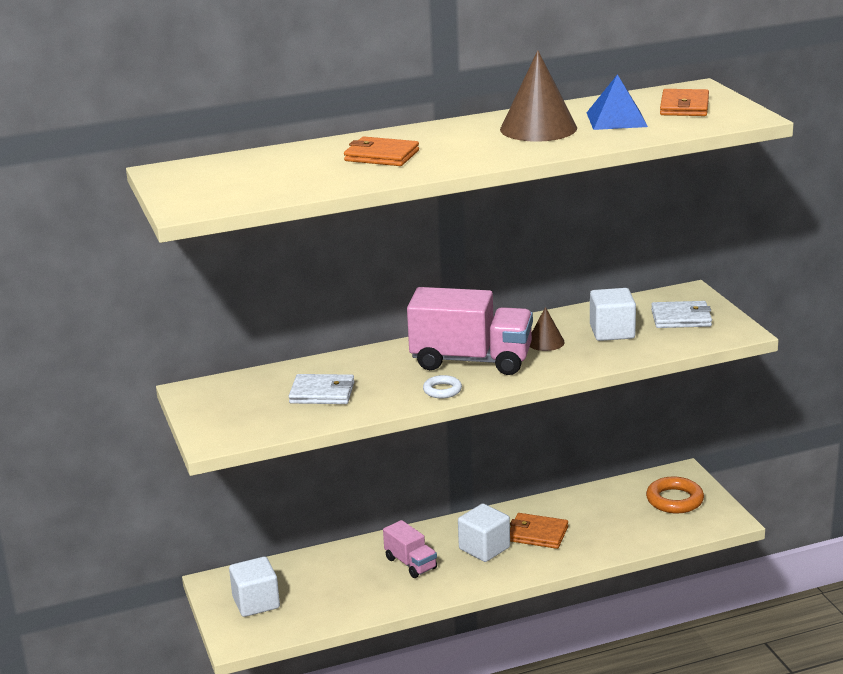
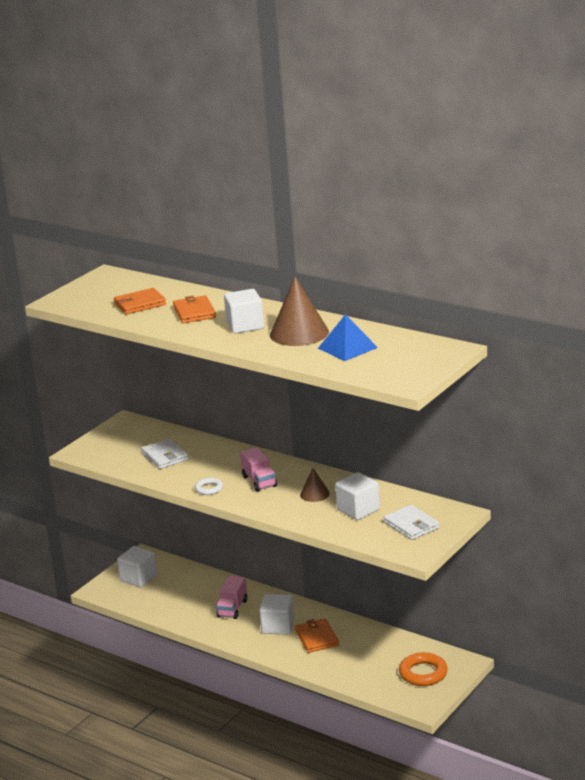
camera: 55 degrees right, 0 degrees up
(469, 144) = (245, 325): none -> white cube
(471, 360) = (259, 481): pink truck -> pink truck, size x0.52
(684, 107) = (403, 358): orange wallet -> orange wallet (140, 304)

